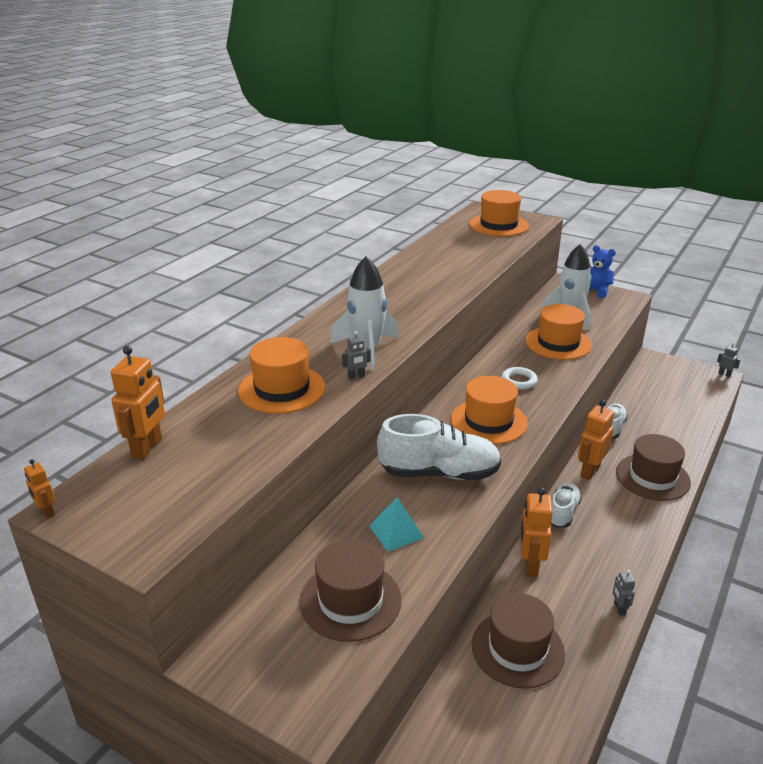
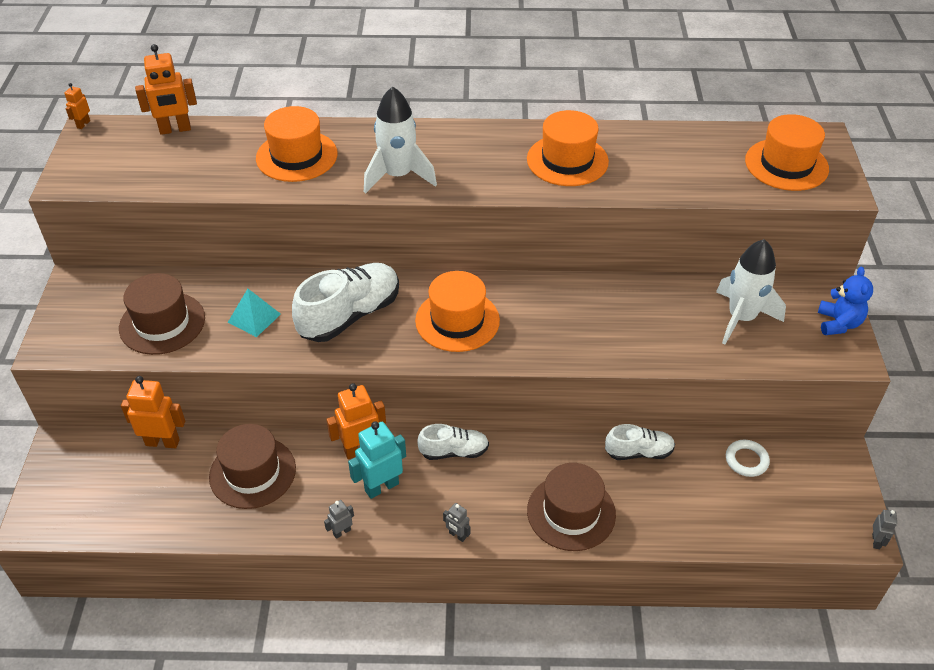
camera: 60 degrees right, 15 degrees up
(356, 377) = (346, 187): grey robot -> grey robot (457, 535)
(439, 473) = (350, 315): white shoe -> white shoe turned 105 degrees counterclockwise
(519, 381) = (552, 319): white ring -> white ring (746, 460)
(558, 343) = (664, 326): orange hat -> orange hat (567, 160)
(579, 566) = (381, 487): none -> turquoise robot
(589, 471) = (539, 454): orange robot -> orange robot (162, 442)

